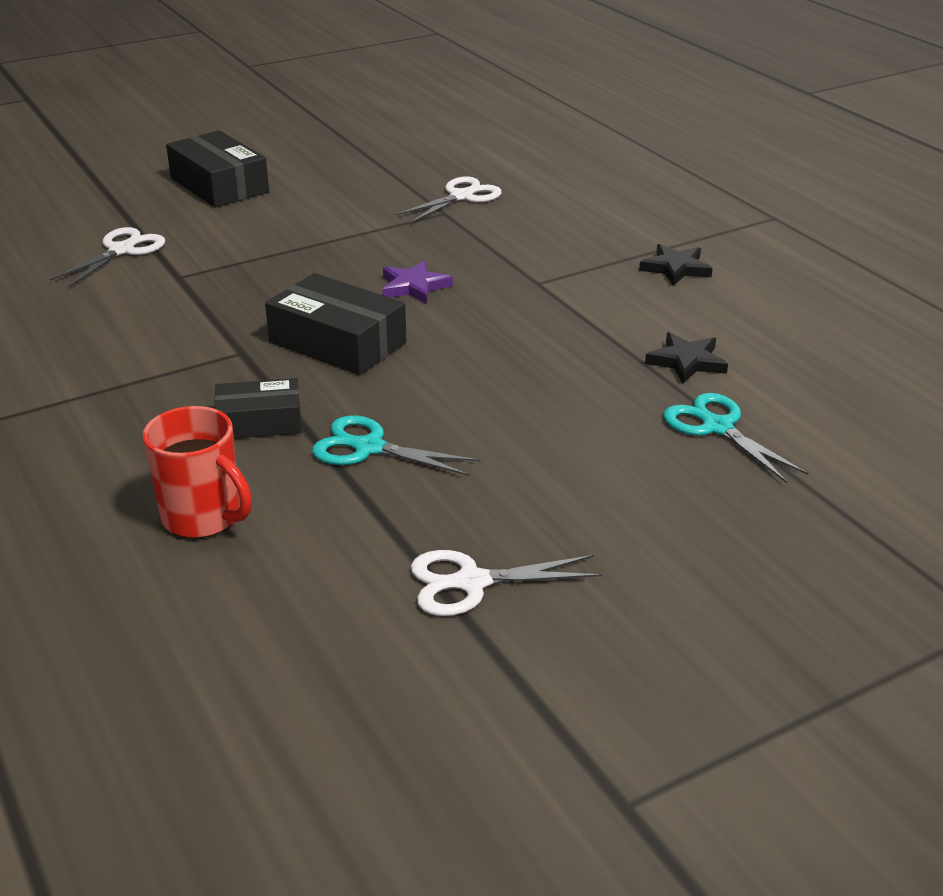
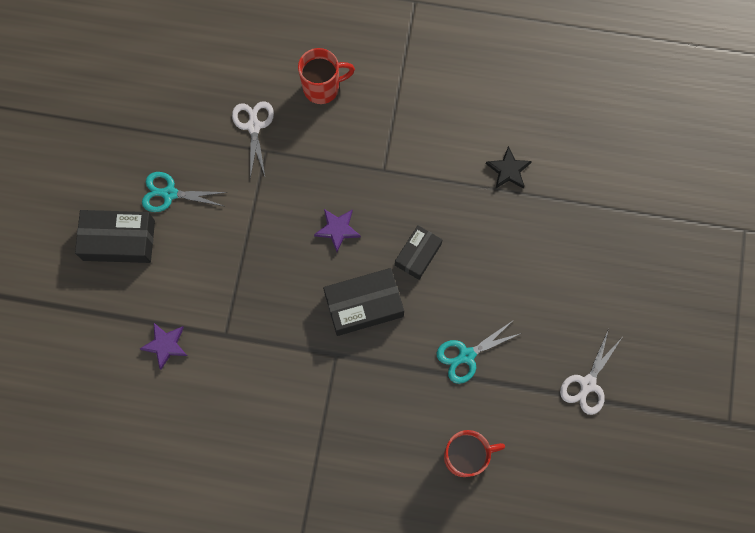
camera: 50 degrees left, 40 degrees up
(121, 250) = (165, 345): white scissors -> purple star
(259, 422) = (408, 387): black box -> black box (418, 254)
(572, 212) = (322, 88): none -> red mug
(675, 268) = (424, 96): black star -> none
(717, 427) = (565, 206): turquoise scissors -> turquoise scissors (170, 193)

